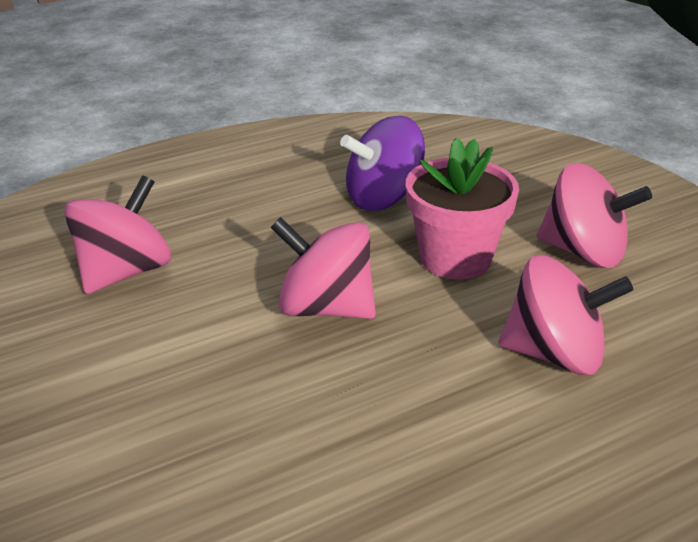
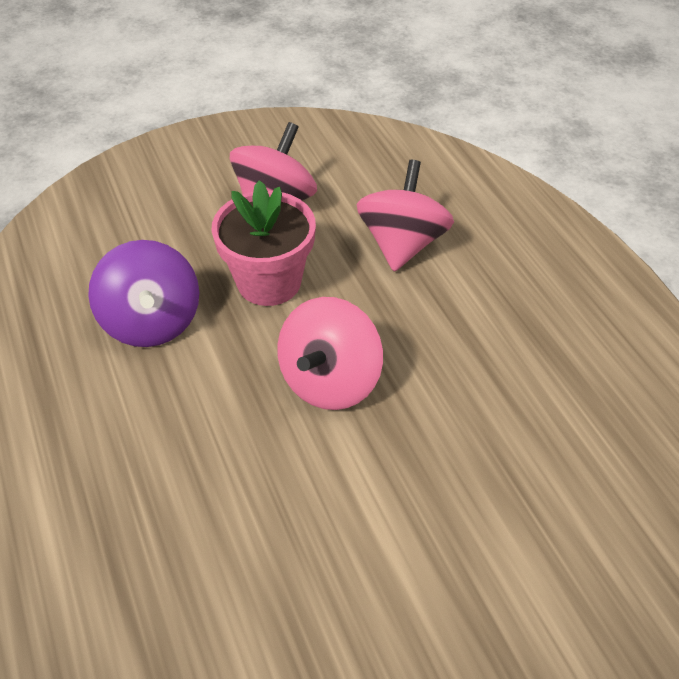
camera: 85 degrees left, 15 degrees up
(124, 272) = (242, 562): pink spinning top -> none

